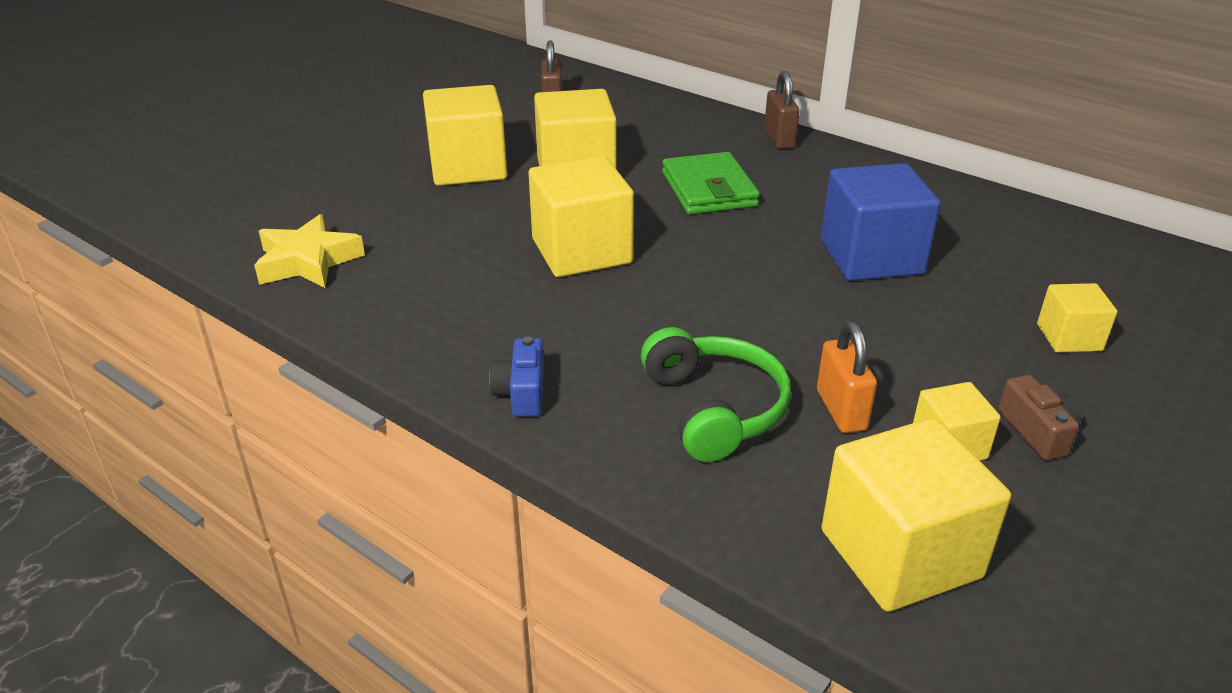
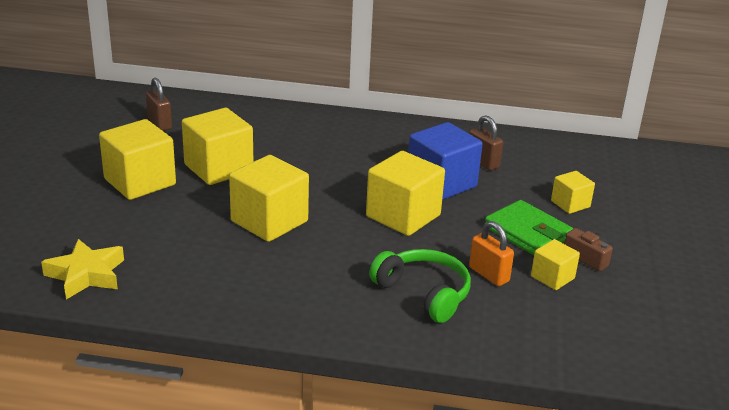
camera: 30 degrees left, 5 degrees down
(522, 393) = (308, 316): blue camera -> none
(709, 189) = (315, 162): green wallet -> green wallet (527, 232)
(779, 139) = (332, 118): brown padlock -> brown padlock (482, 162)
(900, 554) = (567, 337): yellow cube -> yellow cube (403, 216)

